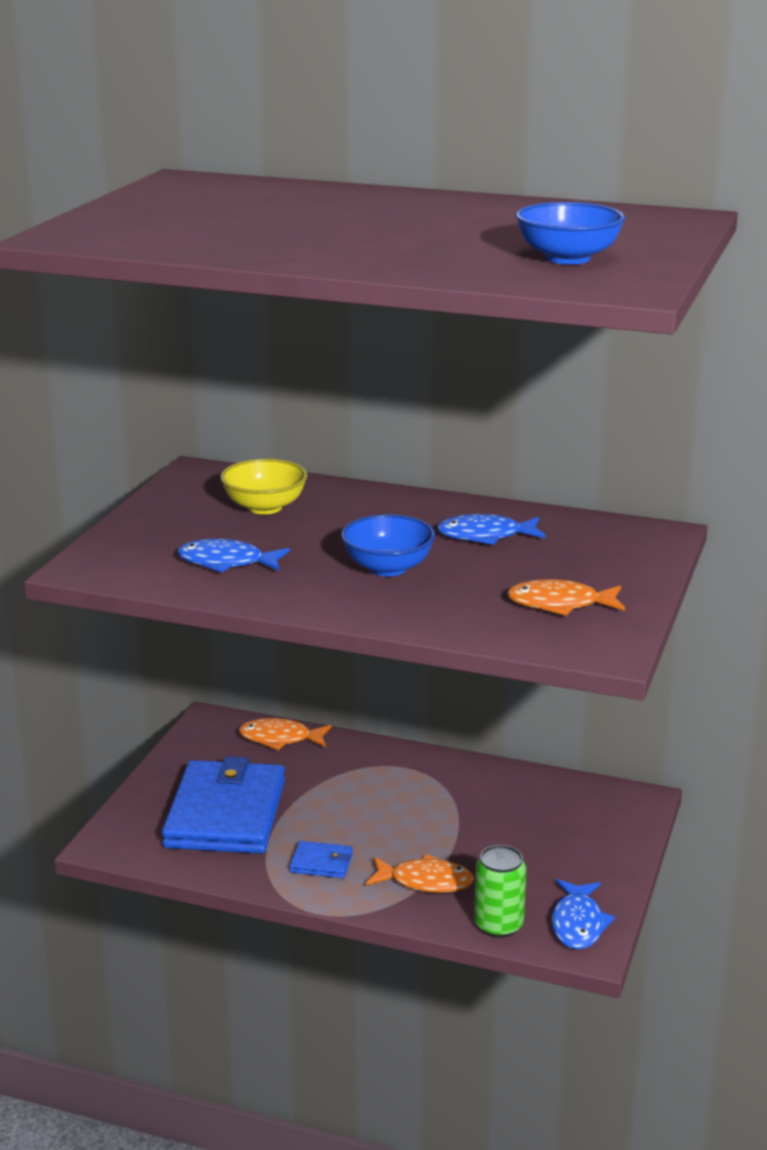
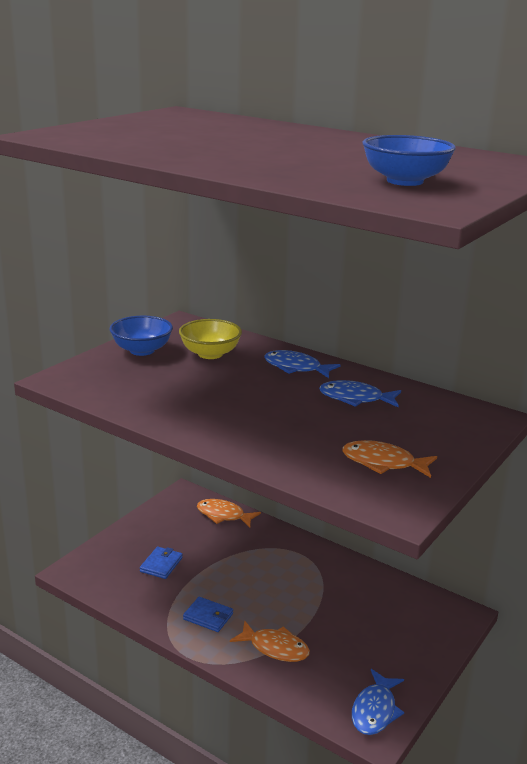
camera: 15 degrees right, 0 degrees up
(226, 562) = (157, 390): blue fish -> blue fish (296, 368)
(226, 814) = (161, 565): blue wallet -> blue wallet, size x0.41
(388, 568) = (268, 412): blue bowl -> blue bowl (142, 350)
(498, 925) = (314, 697): green can -> none

